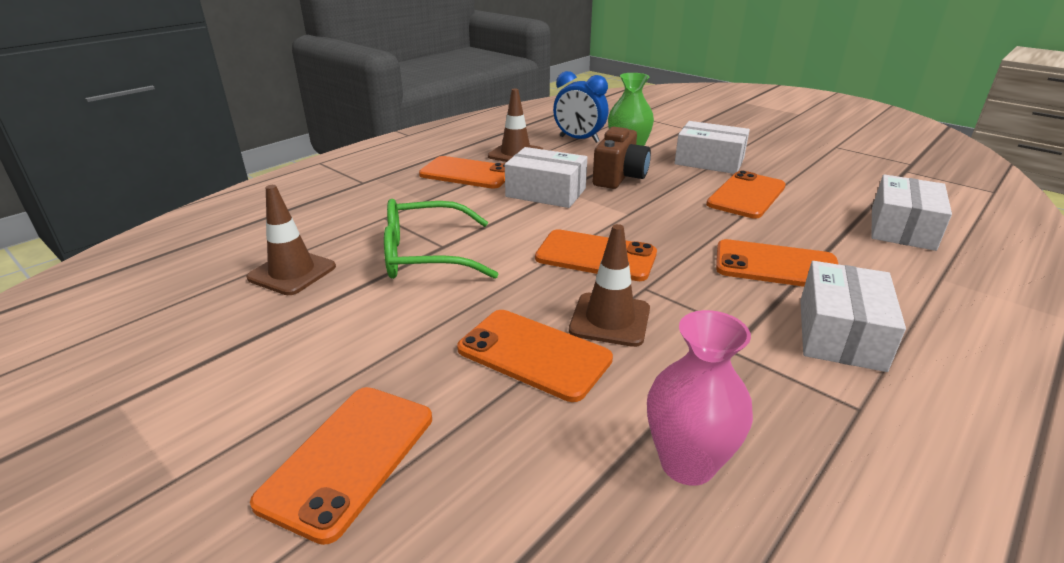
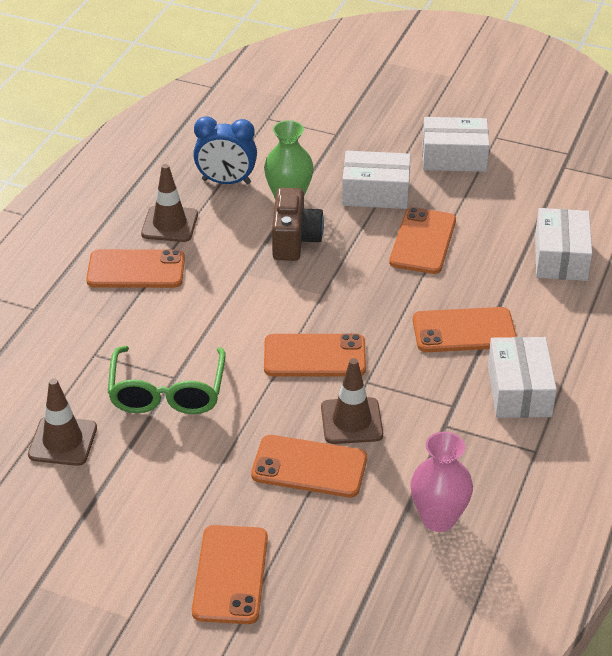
camera: 20 degrees left, 10 degrees up
(426, 255) = (167, 392): green glasses -> green glasses turned 60 degrees counterclockwise
(546, 192) = (232, 281): white box -> white box (454, 157)

